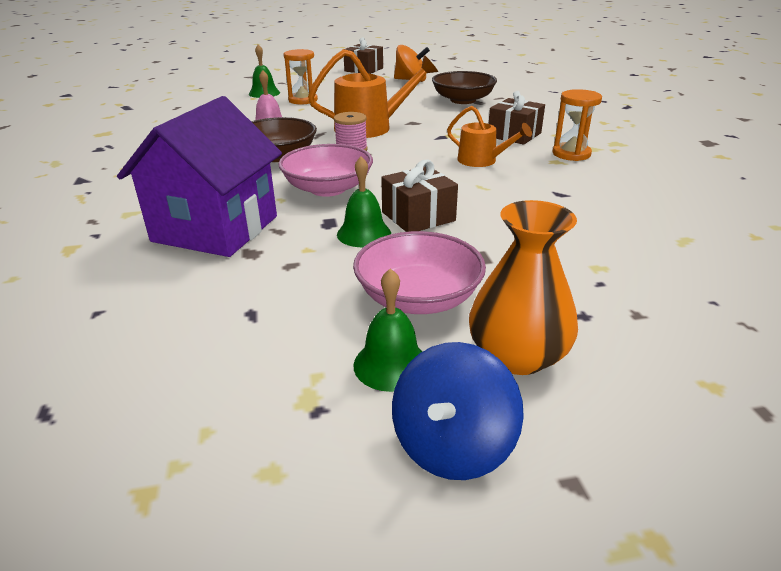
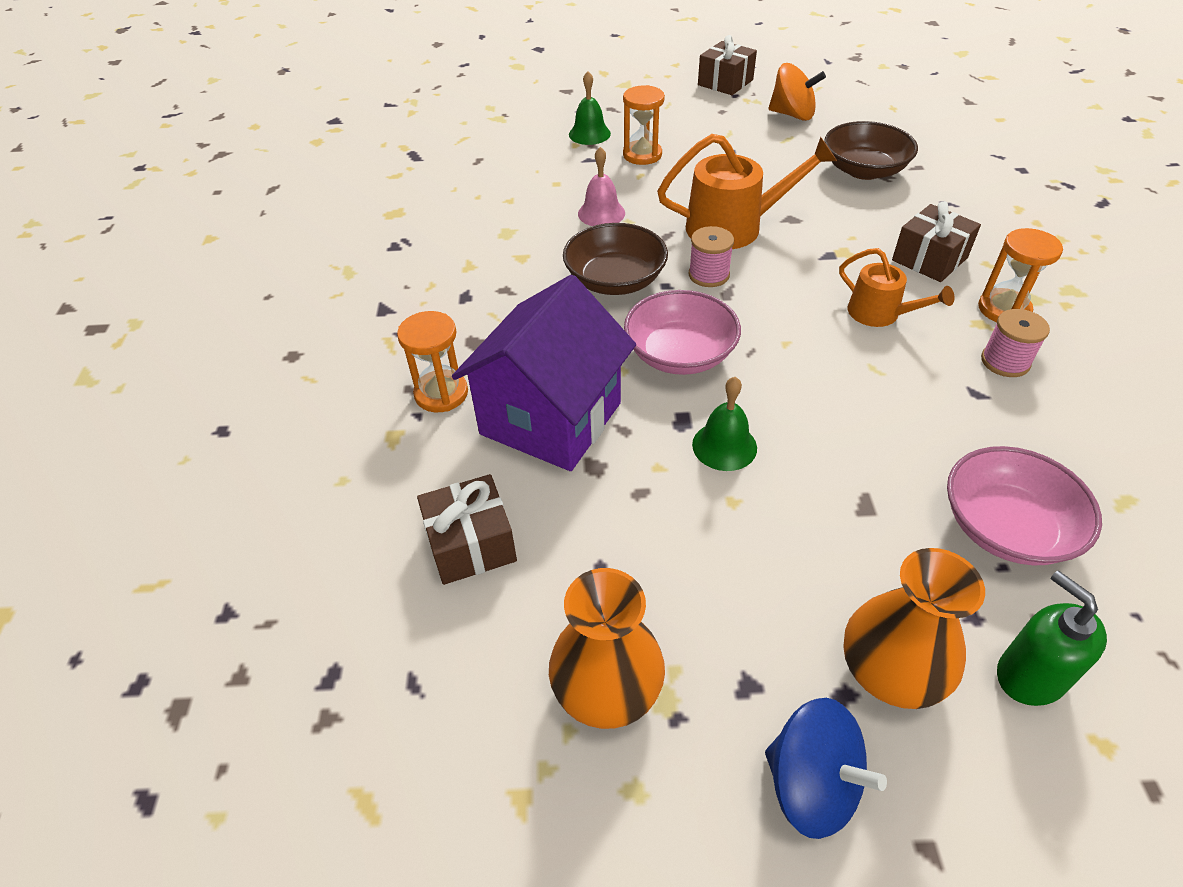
camera: 10 degrees right, 15 degrees up
(120, 221) = (441, 393): none -> orange hourglass
(248, 395) = (607, 688): none -> orange vase
(391, 364) = (753, 665): green bell -> none
(418, 216) = (791, 420): brown gift -> brown gift (471, 544)
(418, 298) = (785, 565): pink bowl -> pink bowl (1006, 527)
(452, 445) = (812, 784): blue spinning top -> blue spinning top turned 90 degrees counterclockwise
(577, 177) = (1005, 361): none -> pink spool
(637, 347) = (1029, 675): none -> green soap dispenser

